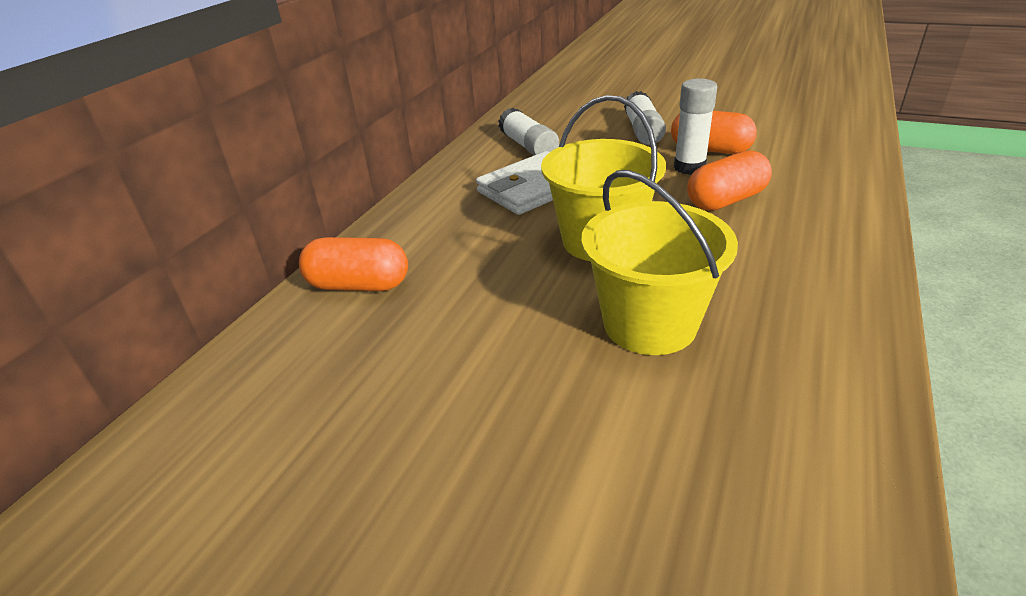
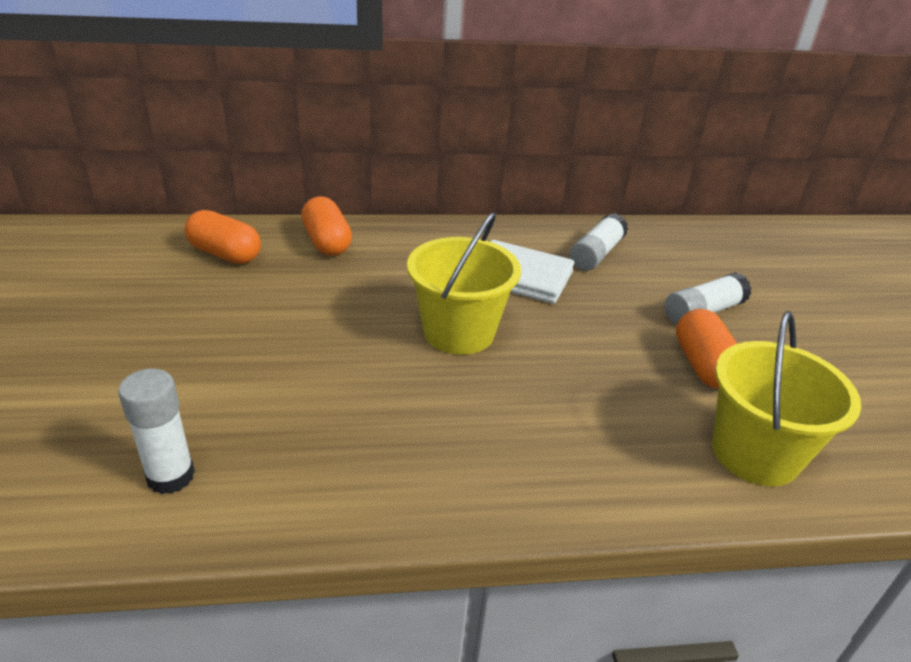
camera: 55 degrees right, 0 degrees up
(649, 324) = (352, 382): yellow bucket -> yellow bucket (755, 453)
(689, 167) = (646, 358): white glue stick -> white glue stick (170, 476)
(726, 200) = (594, 394): orange capsule -> orange capsule (225, 254)

